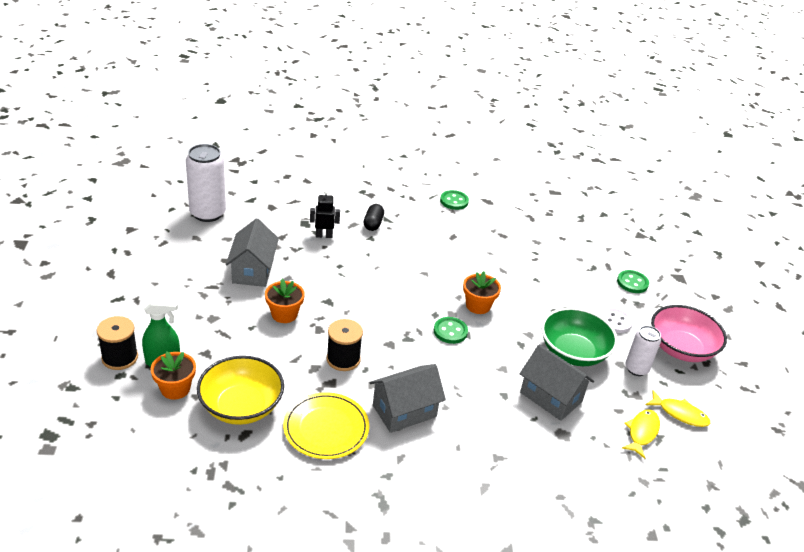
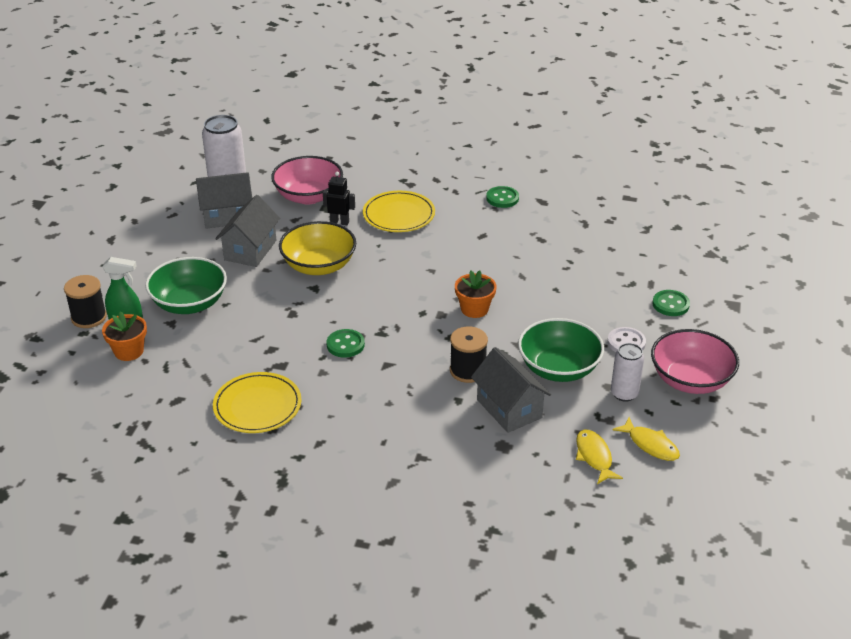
camera: 20 degrees right, 0 degrees up
(216, 331) = (189, 303): none -> green bowl
(241, 407) = (184, 375): yellow bowl -> yellow bowl (319, 266)
(284, 314) = (263, 295): orange flower pot -> none
(285, 213) = (308, 196): none -> pink bowl
(343, 359) = (304, 345): black spool -> black spool (468, 370)
(373, 224) = (399, 215): black capsule -> yellow plate
(404, 411) = (344, 401): grey house -> grey house (227, 216)
(450, 331) = (430, 331): green button -> green button (345, 345)
(642, 432) = (594, 457): yellow fish -> yellow fish turned 60 degrees counterclockwise

